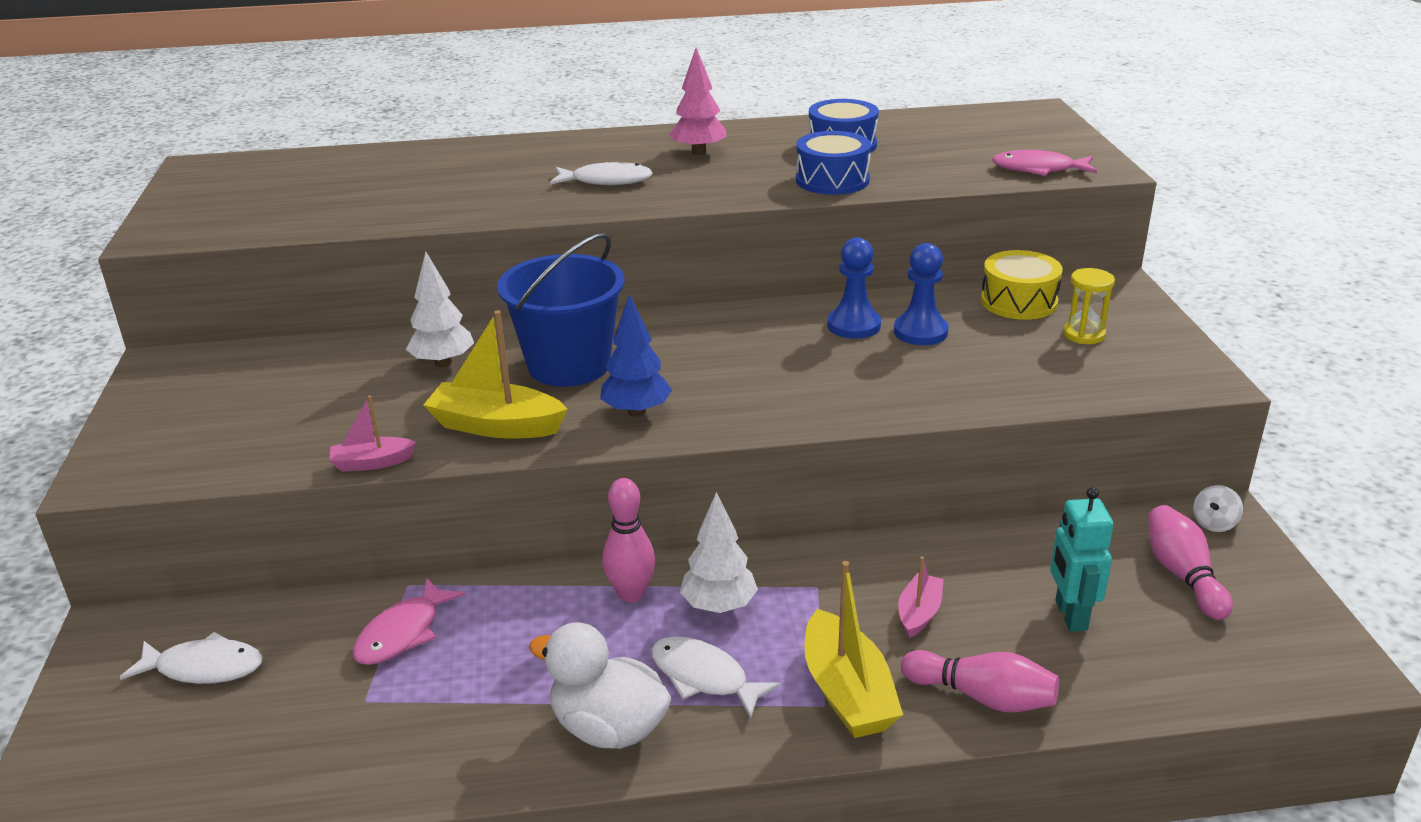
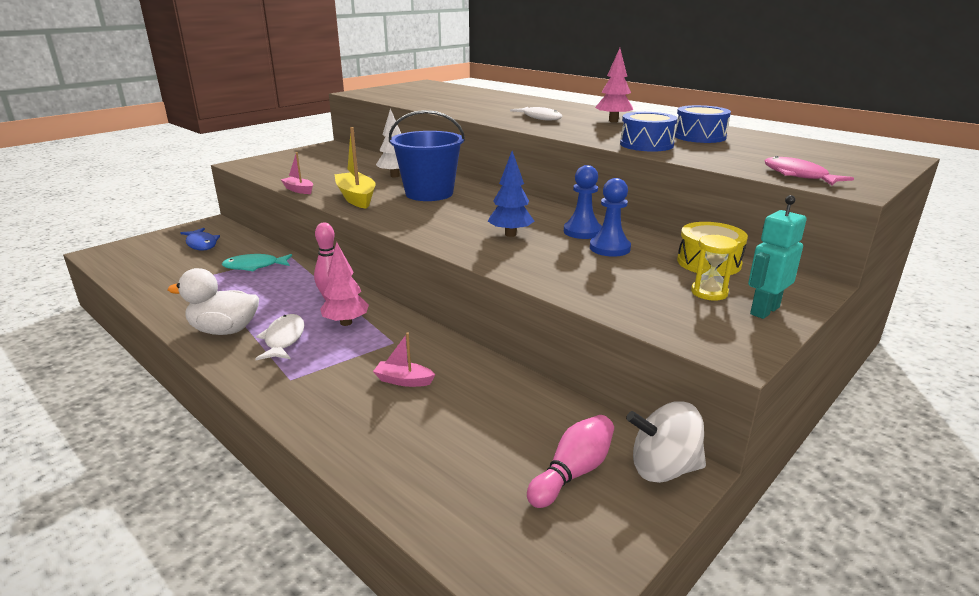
camera: 50 degrees right, 5 degrees down
(203, 668) = (201, 244): white fish -> blue fish
(403, 633) = (255, 266): pink fish -> turquoise fish
(608, 728) = (224, 330): white duck -> white duck turned 75 degrees counterclockwise
(636, 412) = (408, 216): blue tree -> blue tree (510, 234)
(719, 606) = (346, 322): white tree -> pink tree
(847, 692) = (307, 382): yellow boat -> none
(919, 613) = (403, 380): pink boat -> pink boat turned 150 degrees counterclockwise
(982, 697) = (343, 429): pink bowling pin -> none
(1070, 615) = (463, 436): turquoise robot -> turquoise robot (764, 310)
(1214, 523) = (663, 468): white spinning top -> white spinning top, size x1.96

